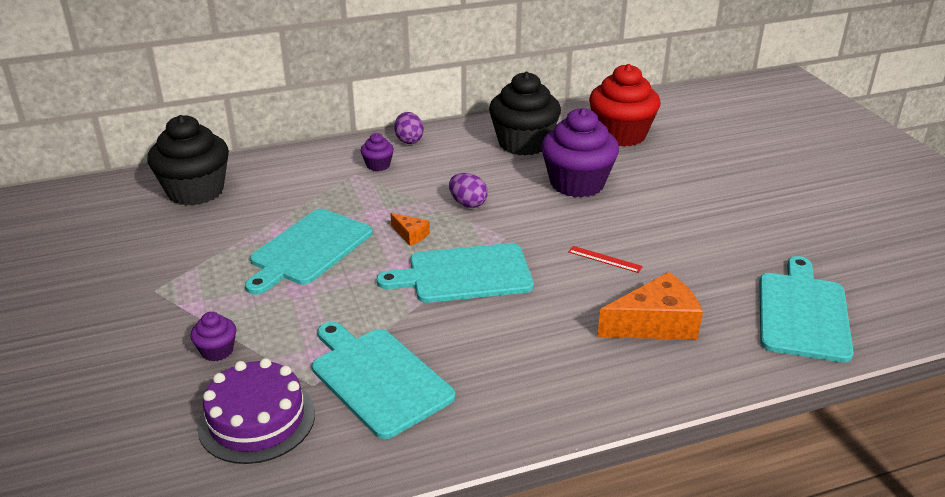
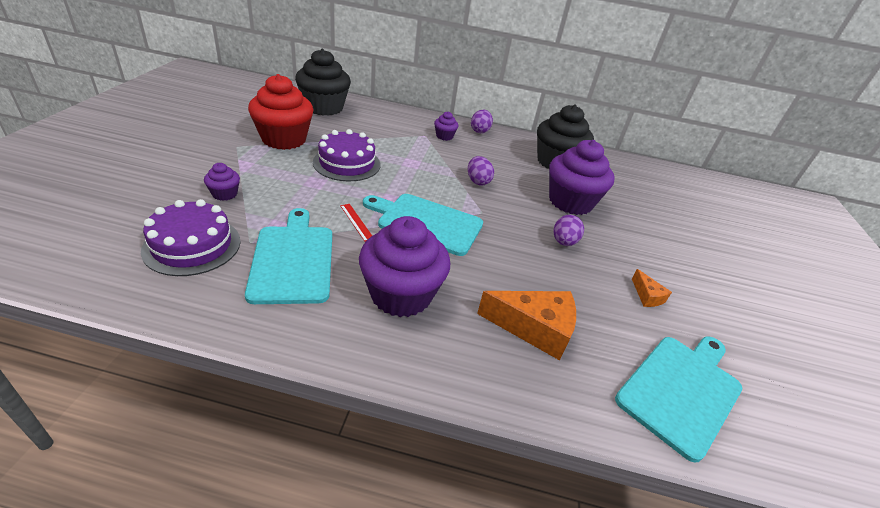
camera: 25 degrees right, 5 degrees up
(308, 249) = (347, 163): turquoise cutting board -> purple cake
(410, 235) = (419, 183): orange cheese -> orange cheese (647, 296)
(515, 355) = (401, 294): none -> purple cupcake
(605, 259) = (540, 261): red ruler -> red ruler (357, 222)
(608, 230) = (563, 242): none -> purple egg
(621, 135) = (636, 185): red cupcake -> red cupcake (284, 139)

